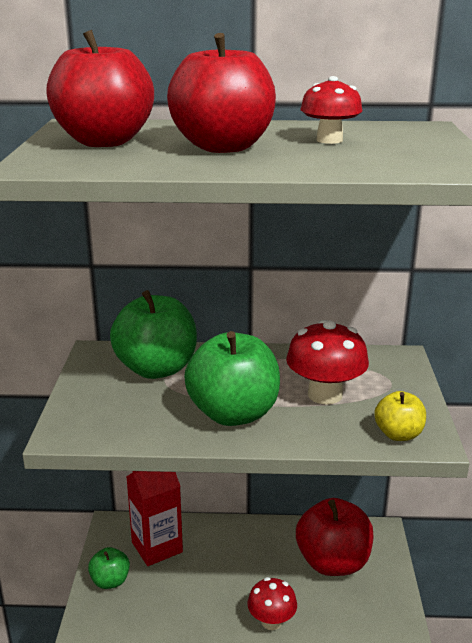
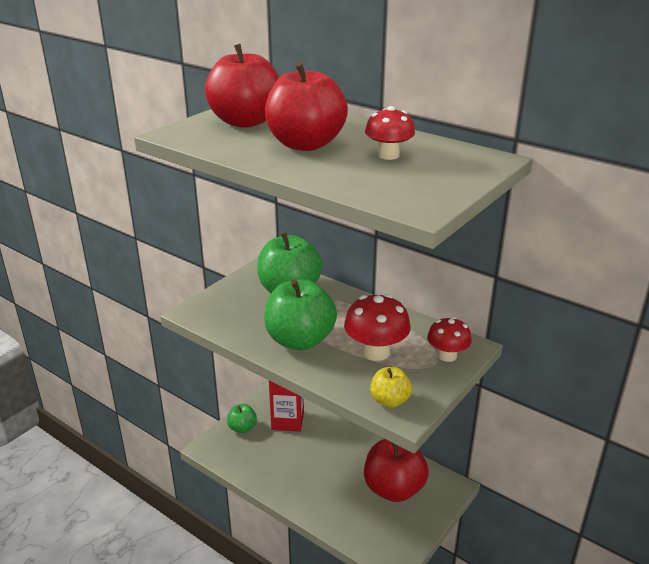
camera: 35 degrees right, 5 degrees up
(271, 621) = (315, 503): red mushroom -> red mushroom (447, 356)

